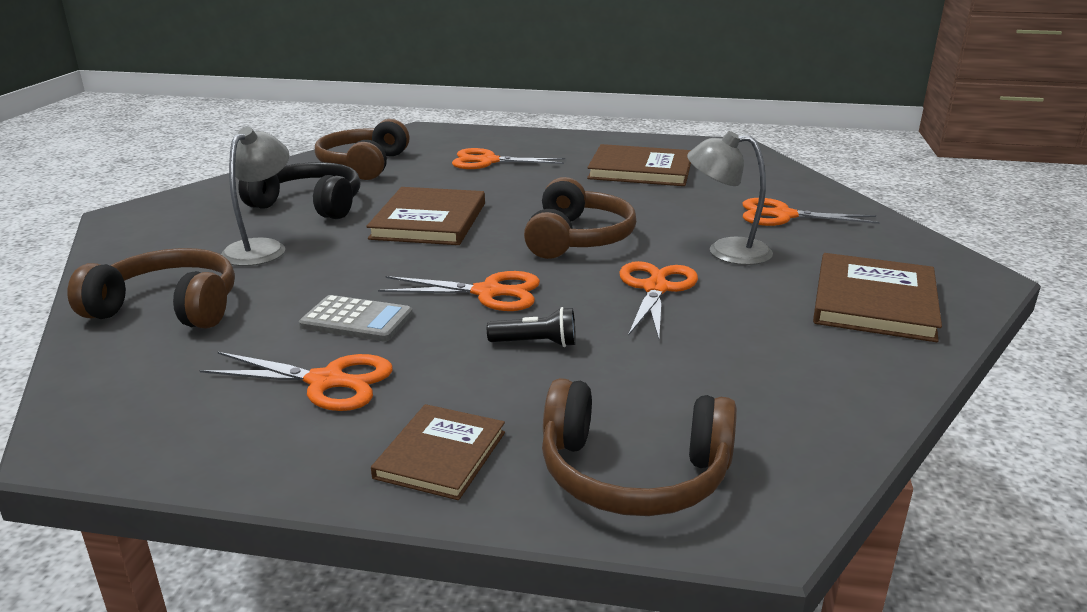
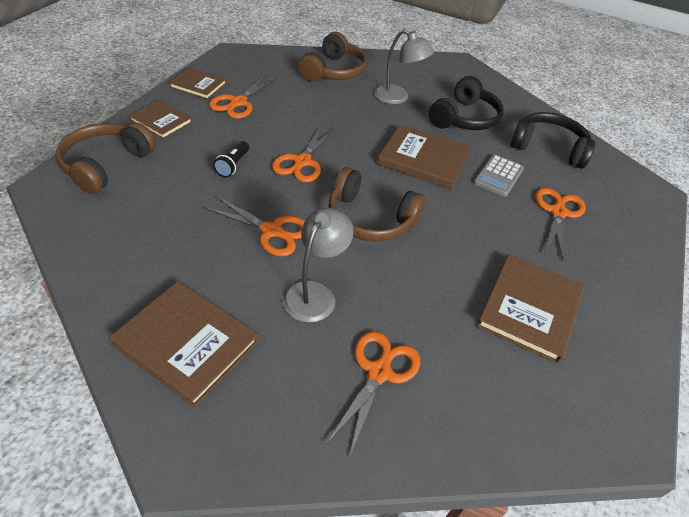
camera: 100 degrees right, 20 degrees up
(262, 449) = (198, 85): none -> brown book
(356, 320) = (292, 116): grey calculator -> grey calculator (498, 176)
(364, 165) = (548, 148): brown headphones -> black headphones

